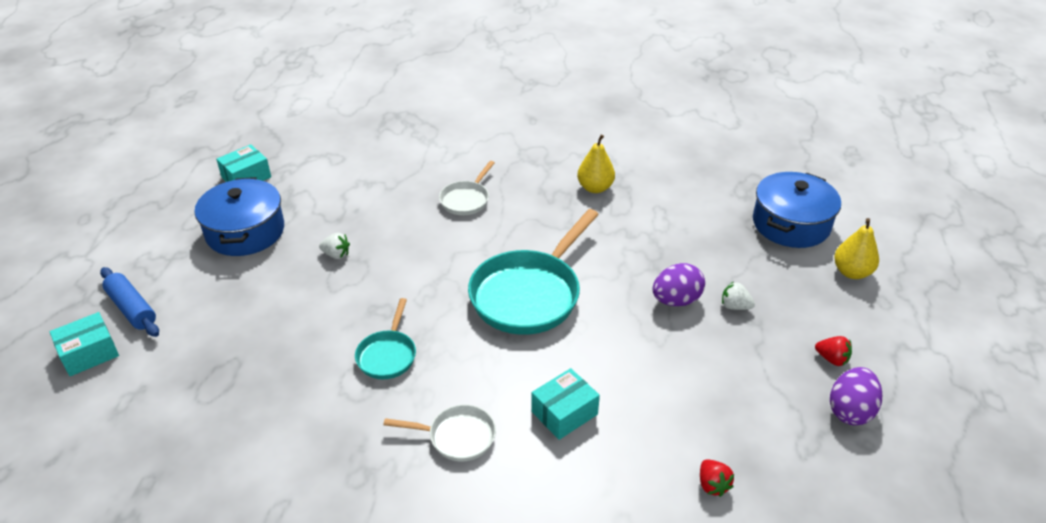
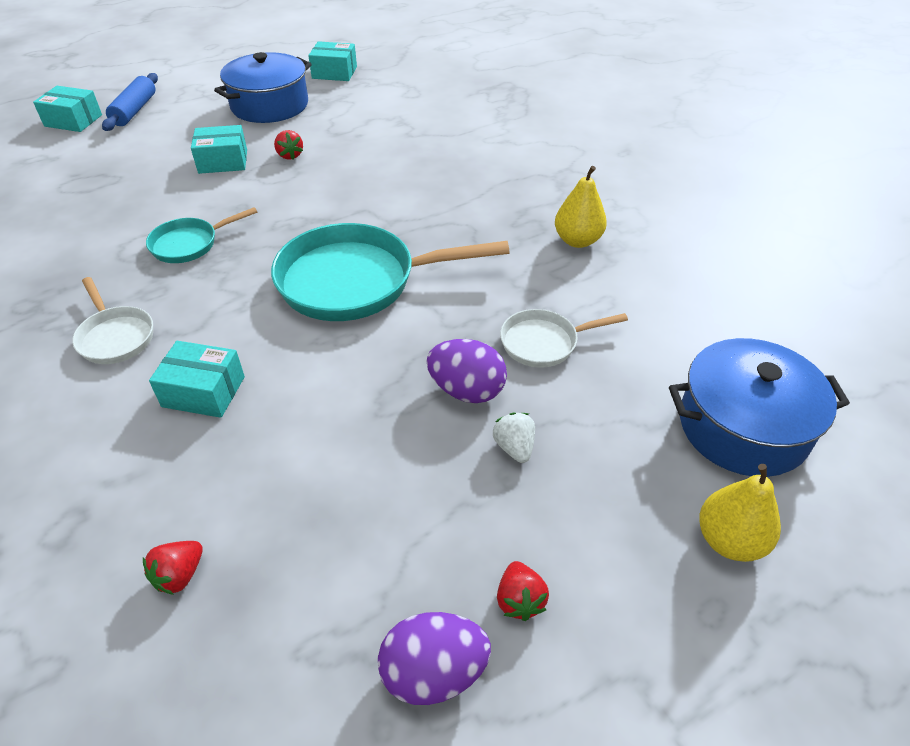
camera: 50 degrees right, 5 degrees up
(295, 292) = (223, 161): none -> turquoise box
(336, 255) = (290, 155): white strawberry -> red strawberry
(466, 200) = (448, 178): white pan -> white pan (544, 343)

